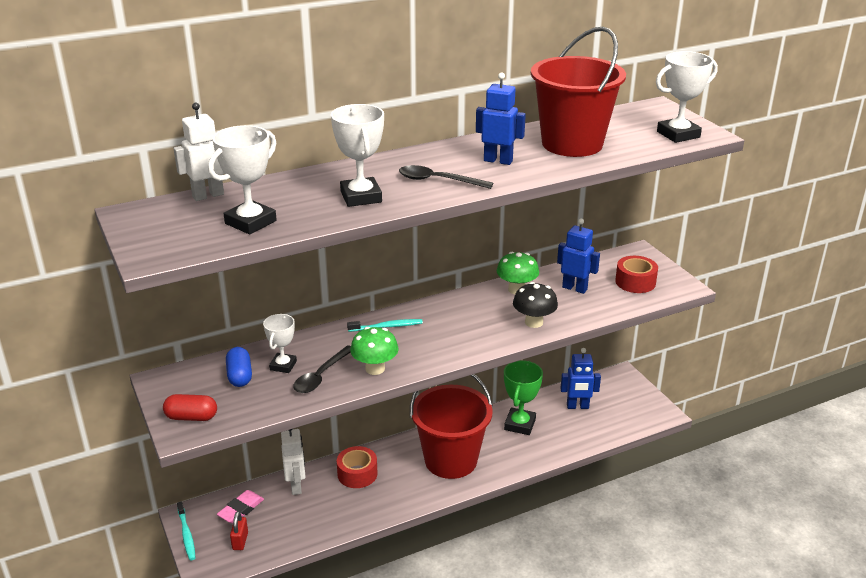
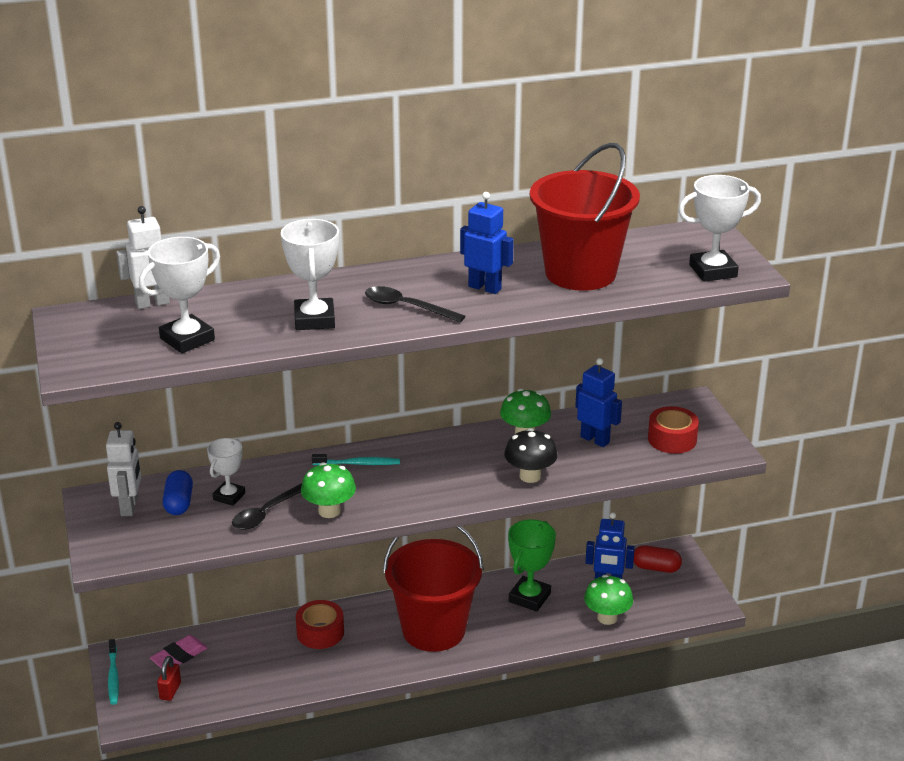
camera: 10 degrees right, 0 degrees up
(191, 417) = (116, 543): red capsule -> red capsule (656, 568)
(296, 486) = (247, 638): white robot -> white robot (129, 507)
(586, 433) = (607, 618): none -> green mushroom

